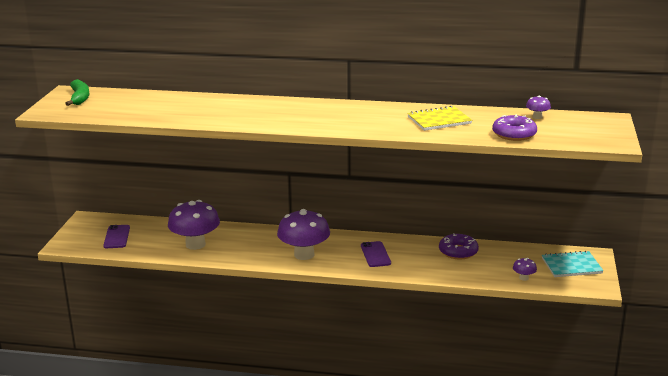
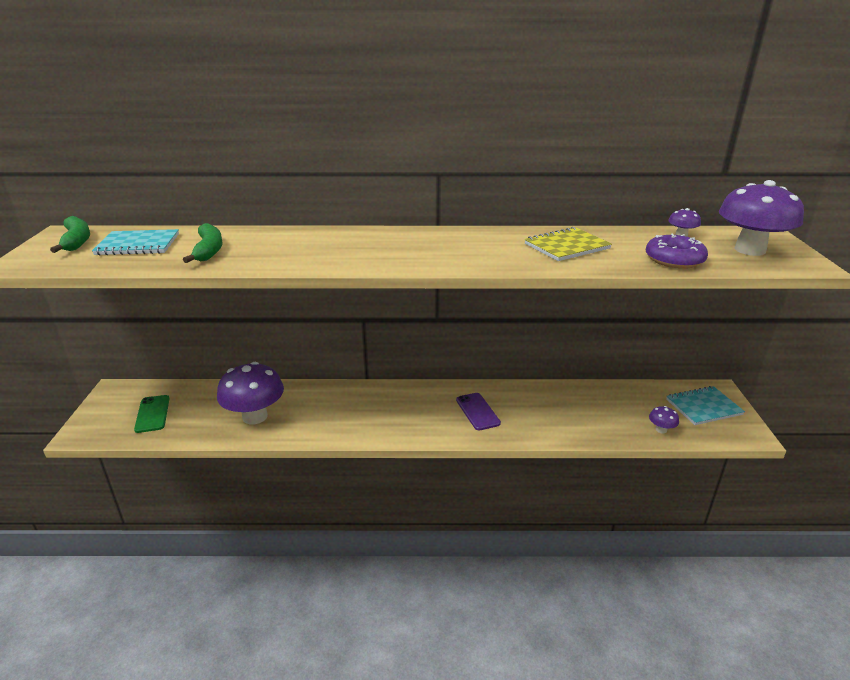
camera: 10 degrees left, 5 degrees up
(117, 237) = (152, 414): purple phone -> green phone
(123, 103) = (138, 245): none -> turquoise notebook
(172, 109) = (208, 250): none -> green banana
(304, 254) = (392, 419): purple mushroom -> purple mushroom (750, 250)
(458, 252) = (570, 399): purple donut -> none

